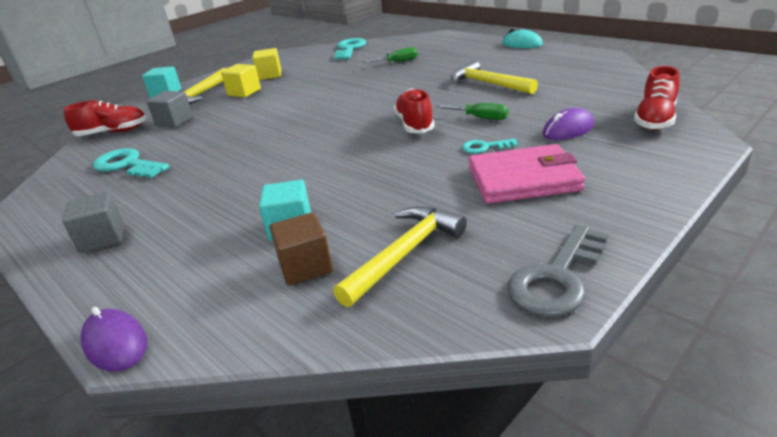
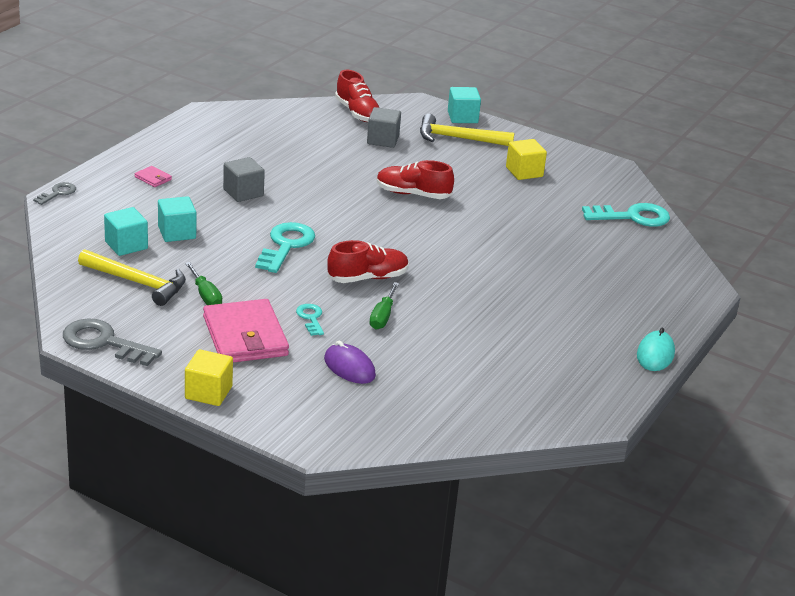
camera: 70 degrees right, 0 degrees up
(102, 238) = (169, 159): grey cube -> grey cube (243, 193)
(115, 343) = (58, 193): purple mouse -> grey key
(127, 165) = (286, 139): turquoise key -> turquoise key (286, 245)
(142, 249) = (153, 178): none -> pink wallet
(244, 92) = (465, 165): yellow cube -> yellow cube (208, 392)
(305, 267) = (126, 245): brown cube -> turquoise cube
(397, 62) = (574, 257): green screwdriver -> green screwdriver (205, 295)
(488, 84) = (488, 323): yellow hammer -> none
(655, 119) = (373, 423): red shoe -> red shoe (413, 194)

